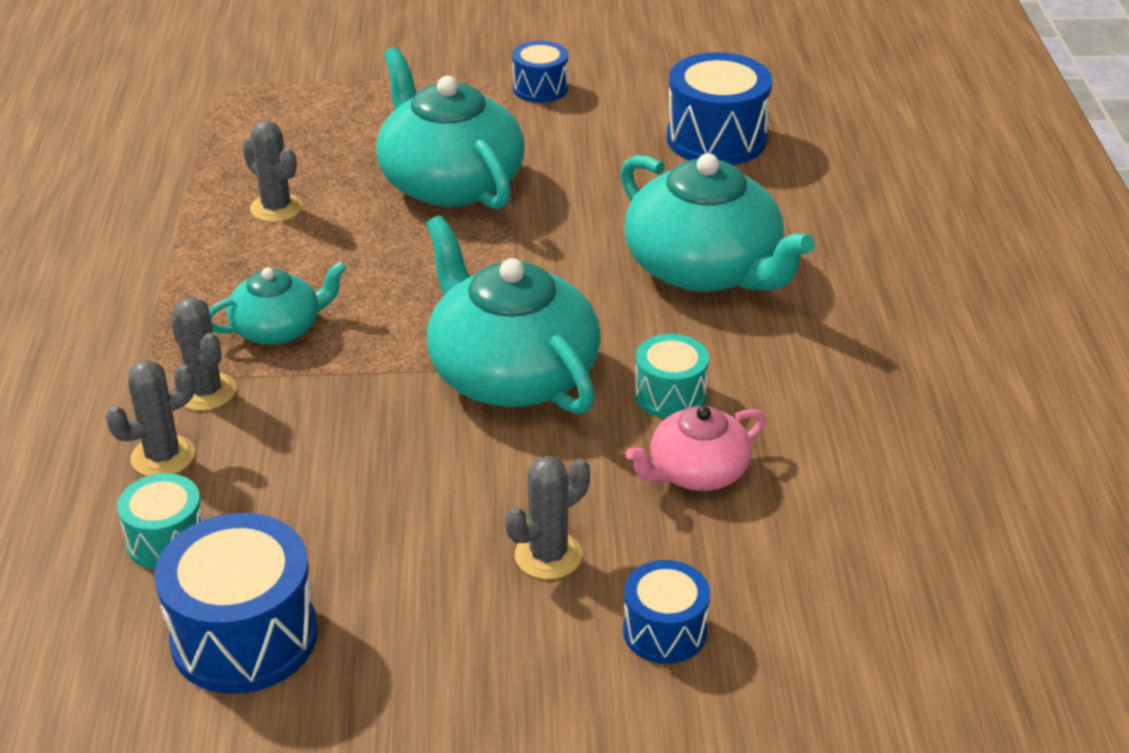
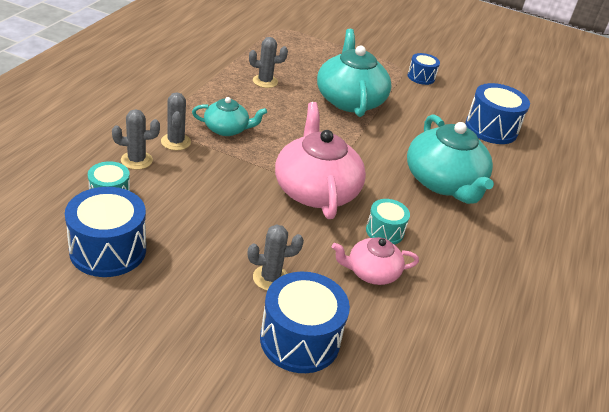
camera: 20 degrees right, 0 degrees up
(276, 208) = (265, 81): grey cactus -> grey cactus turned 75 degrees counterclockwise
(511, 373) = (315, 190): turquoise teapot -> pink teapot
(664, 631) = (300, 339): blue drum -> blue drum, size x1.72

